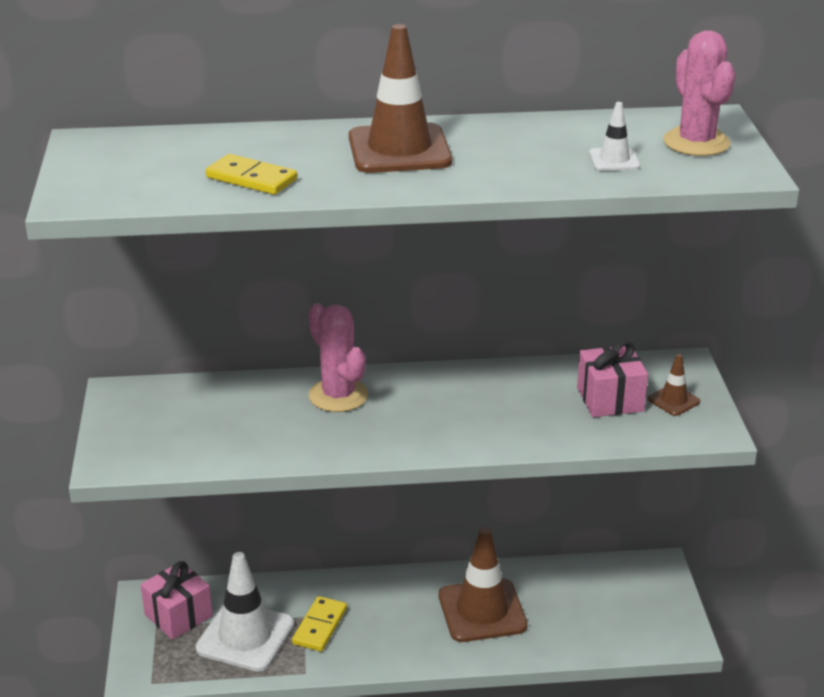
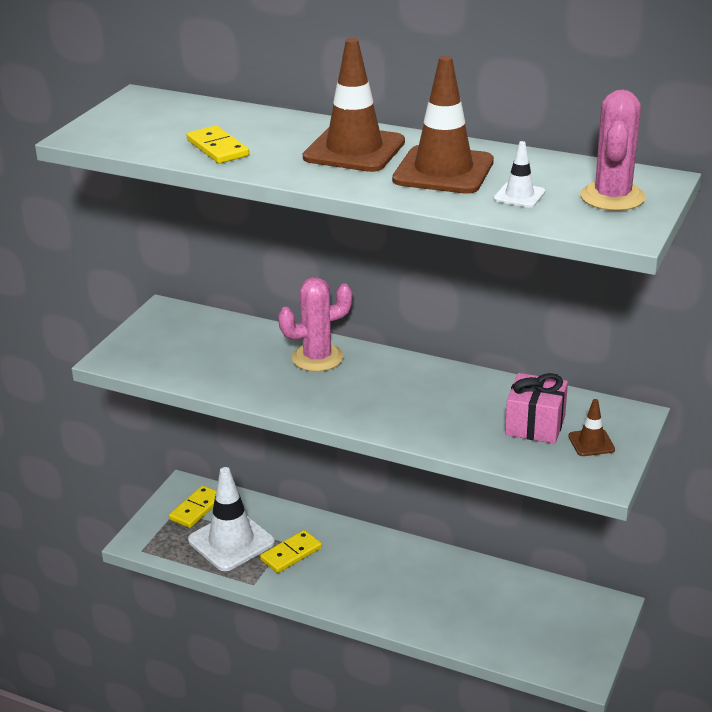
camera: 30 degrees right, 0 degrees up
(178, 615) = (196, 509): pink gift -> yellow domino
(338, 395) = (317, 358): pink cactus -> pink cactus turned 75 degrees clockwise
(482, 611) = (426, 588): brown traffic cone -> brown traffic cone (443, 171)

